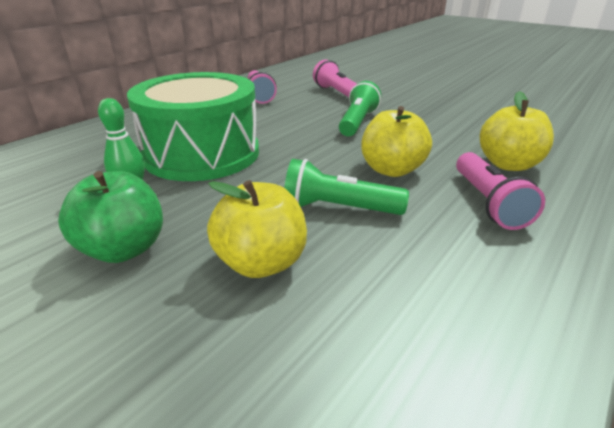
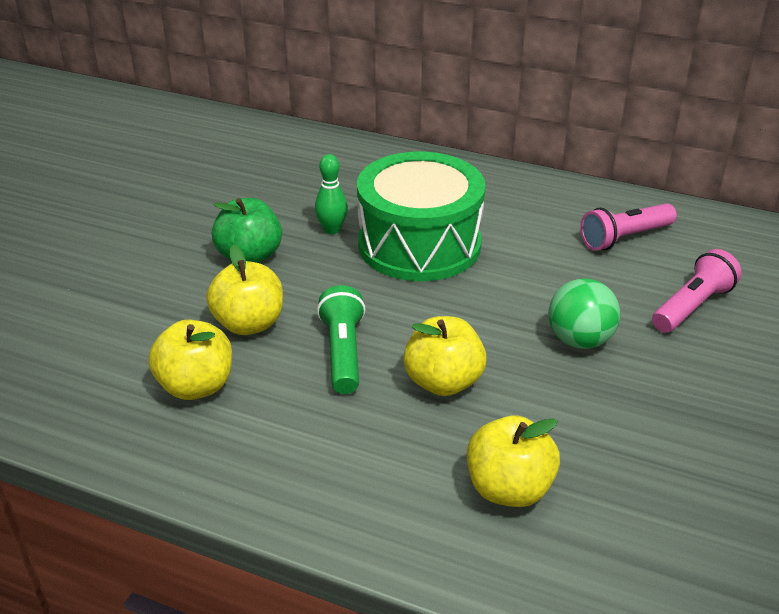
camera: 75 degrees right, 5 degrees up
(358, 122) = (579, 340): green flashlight -> green ball
(368, 320) = (196, 386): none -> yellow apple
(487, 202) = (394, 461): pink flashlight -> none

